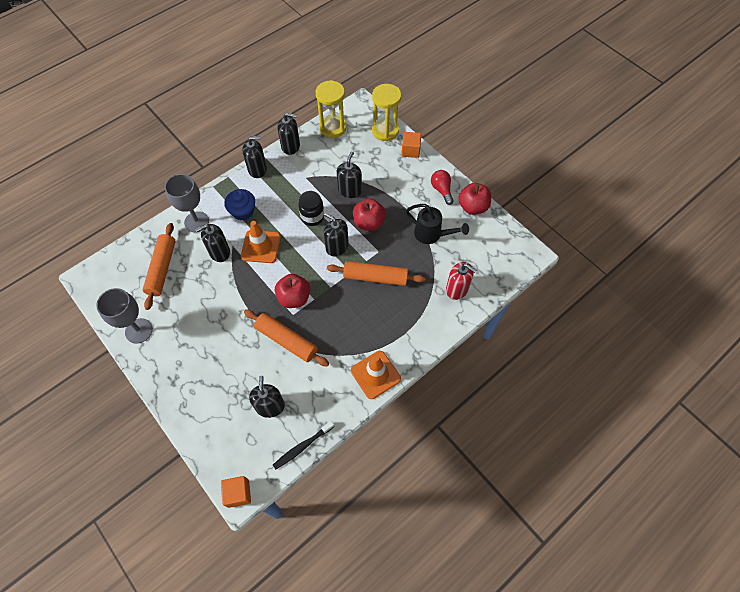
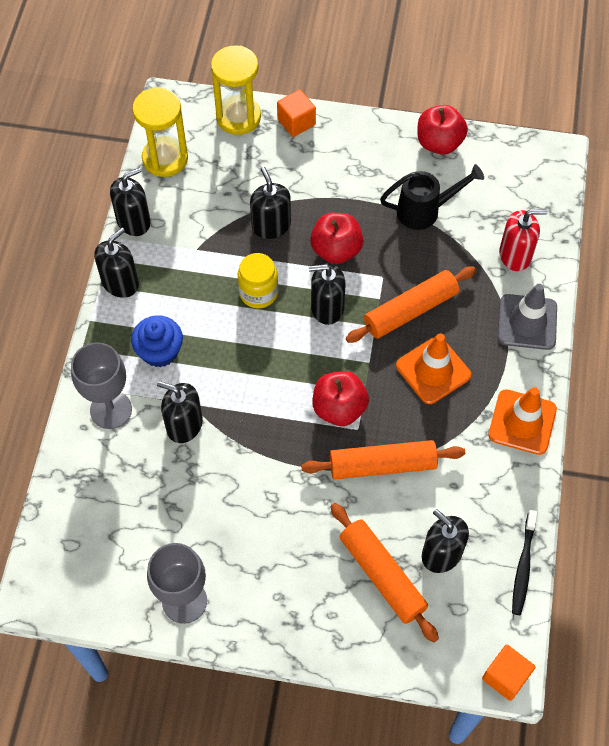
camera: 40 degrees left, 0 degrees up
(162, 269) = (130, 503): orange rolling pin -> orange rolling pin (382, 575)
(219, 252) = (184, 425): black soap dispenser -> black soap dispenser turned 90 degrees clockwise
(261, 246) = (231, 378): orange traffic cone -> orange traffic cone (433, 370)
(312, 217) = (258, 293): black jar -> yellow jar
(429, 327) = (527, 322): none -> grey traffic cone
(441, 190) = (383, 147): red light bulb -> none

